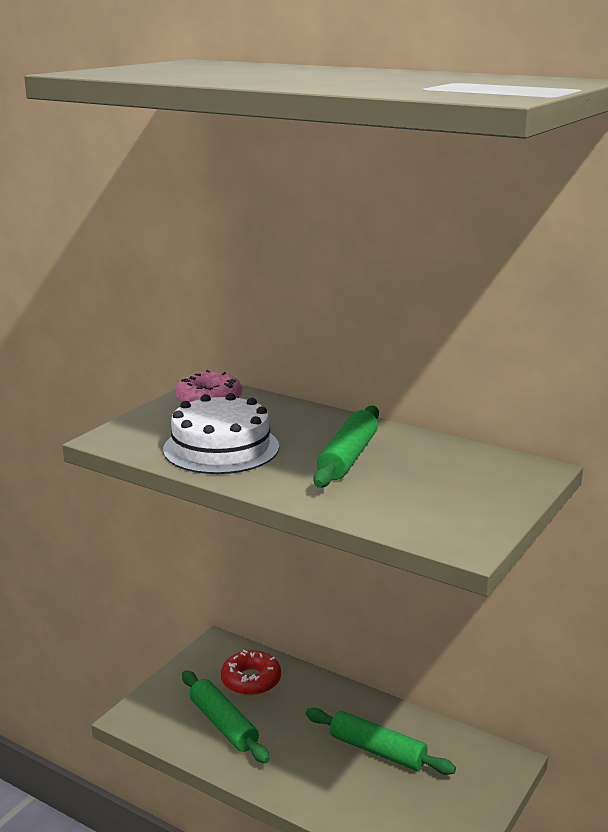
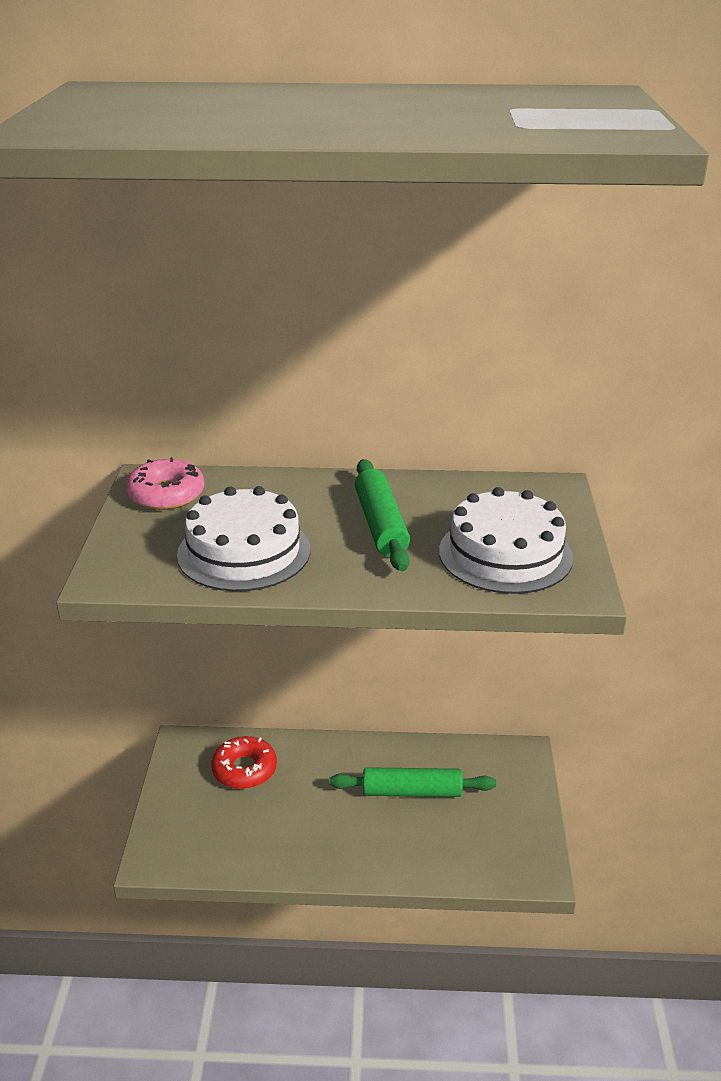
camera: 30 degrees left, 10 degrees up
(223, 724) = (252, 827): green rolling pin -> none
(429, 503) = (505, 554): none -> white cake

